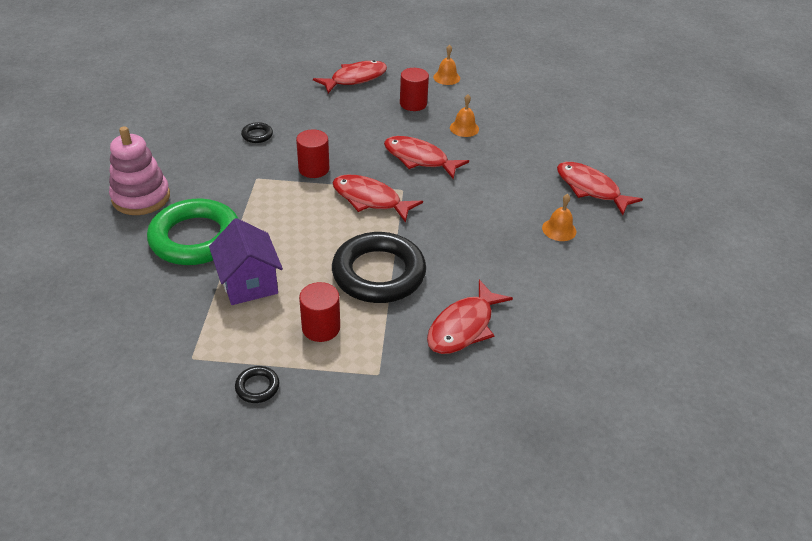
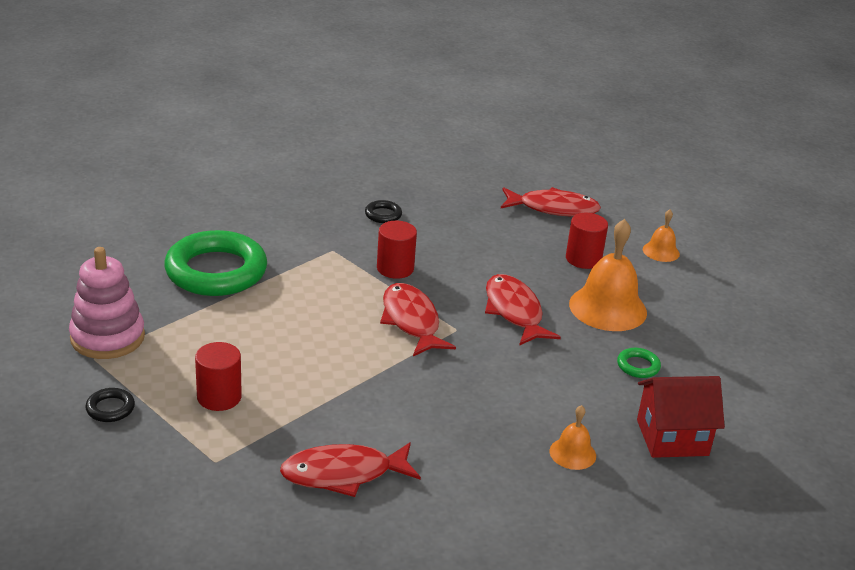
camera: 40 degrees right, 10 degrees down
(141, 197) = (216, 218): pink stacking toy -> pink stacking toy (107, 337)
(249, 283) = (210, 329): purple house -> none
(378, 273) = (330, 385): black ring -> none
(464, 128) = (608, 308): orange bell -> orange bell, size x1.95
(523, 156) = (638, 366): none -> green ring
(590, 189) = (672, 437): red fish -> red house

